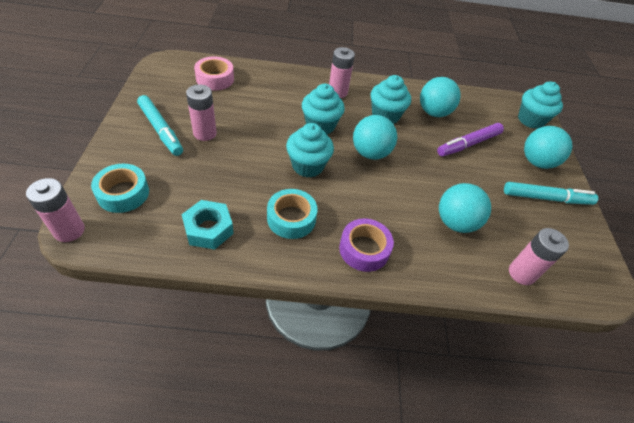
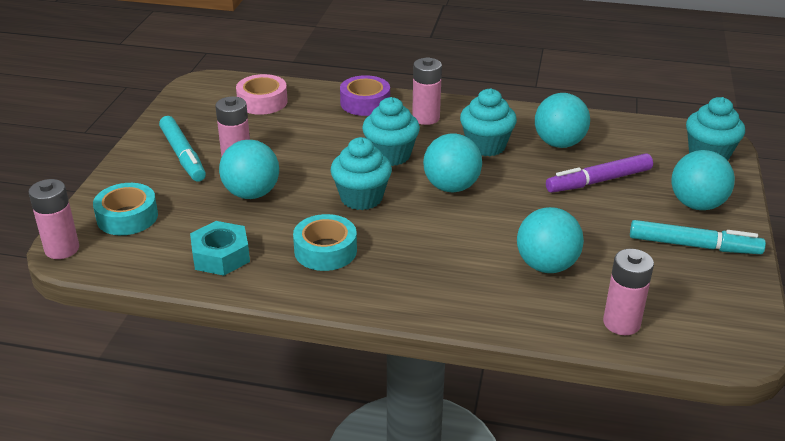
camera: 15 degrees right, 15 degrees down
(222, 165) = (251, 194): none -> turquoise ball
(364, 249) = (411, 286): purple tape -> purple tape (365, 103)

